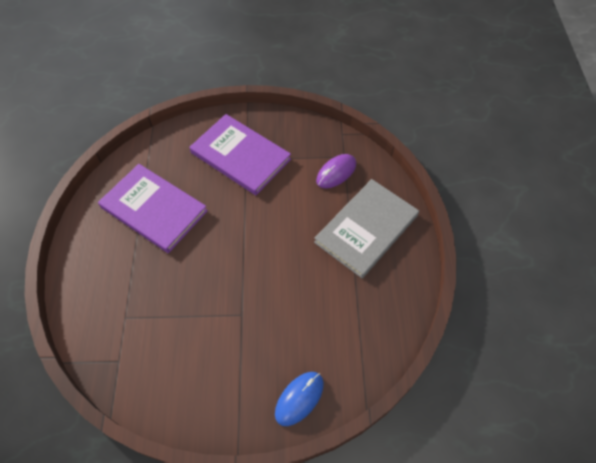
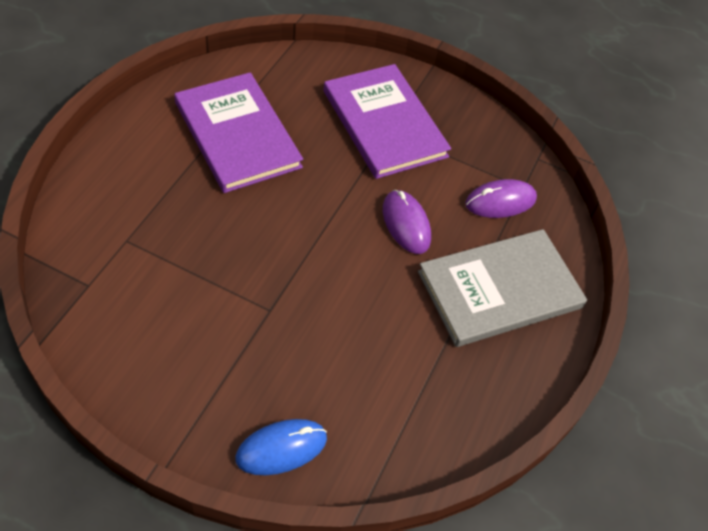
camera: 20 degrees right, 5 degrees down
(290, 215) = (406, 224): none -> purple mouse

